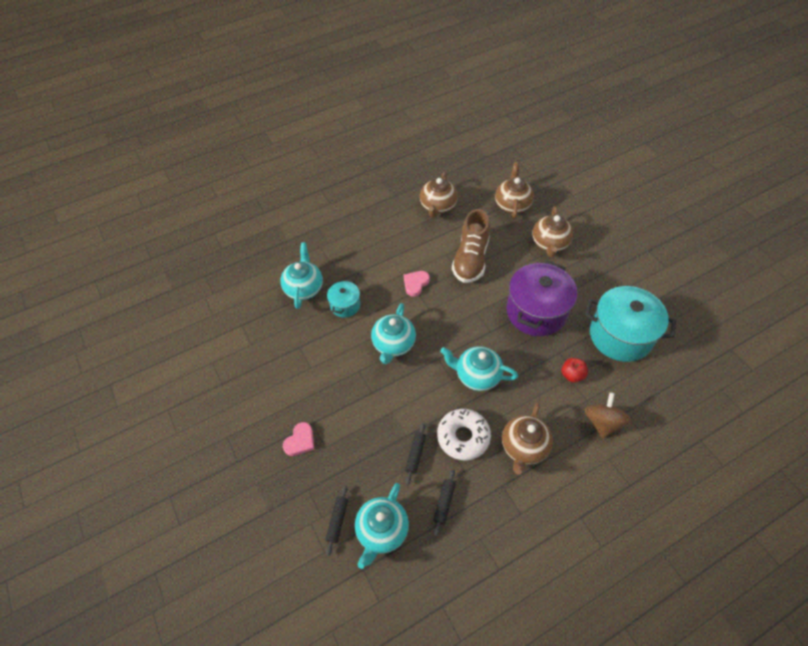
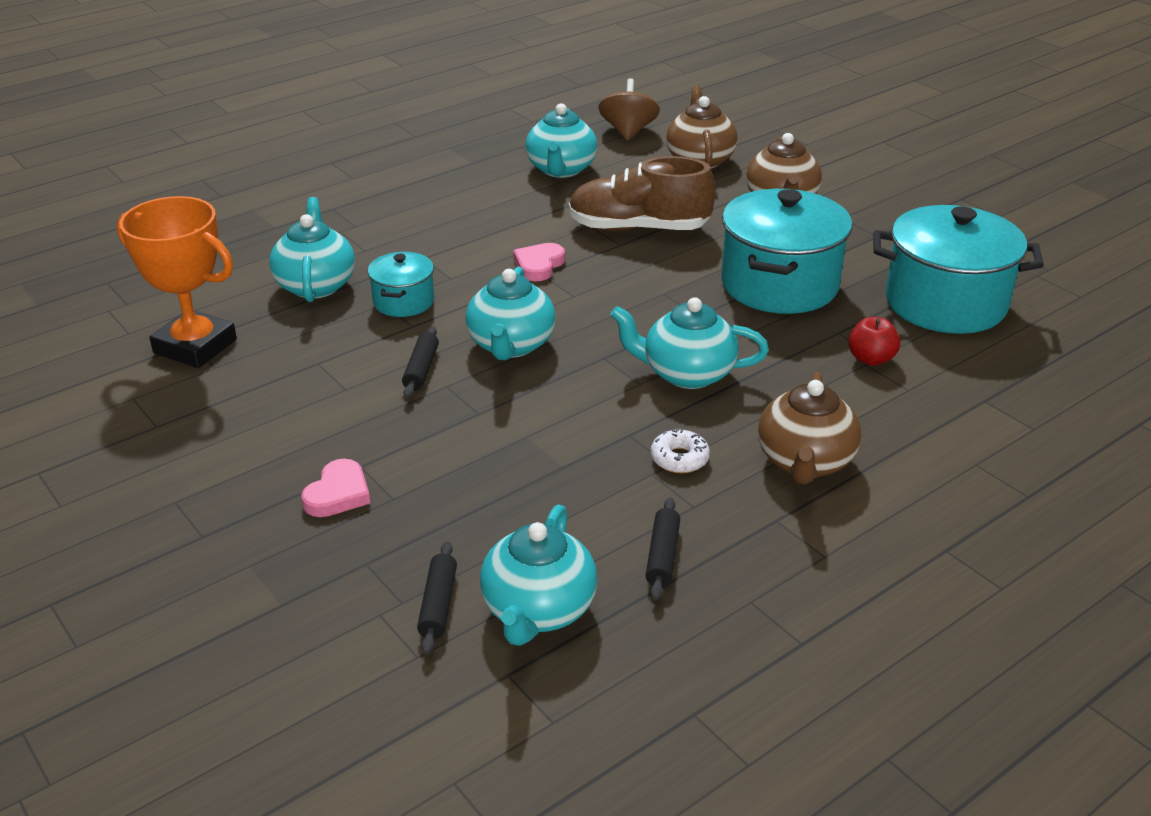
camera: 10 degrees left, 20 degrees down
(243, 328) = (195, 346): none -> orange trophy
(415, 455) = (587, 492): black rolling pin -> black rolling pin (421, 369)
(438, 206) = (561, 169): brown teapot -> turquoise teapot
(463, 437) = (679, 459): white donut -> white donut, size x0.54
(470, 259) = (638, 228): brown shoe -> brown shoe turned 90 degrees clockwise
(536, 312) = (779, 285): purple pot -> turquoise pot
(602, 422) = (948, 415): brown spinning top -> brown spinning top (628, 132)

